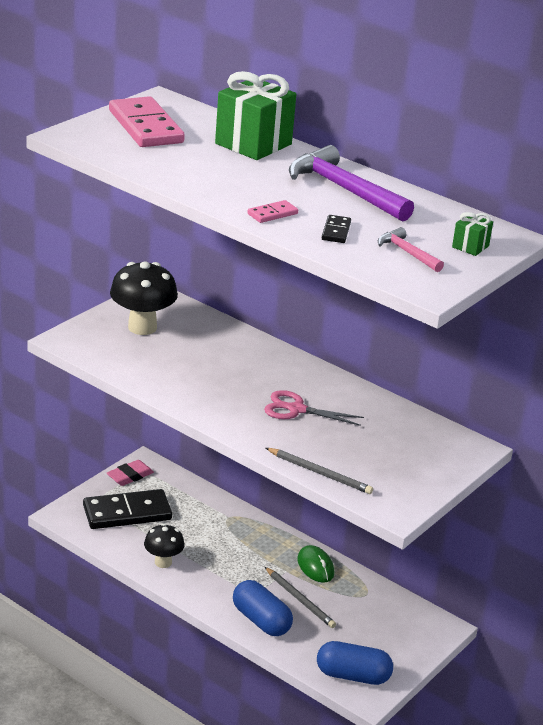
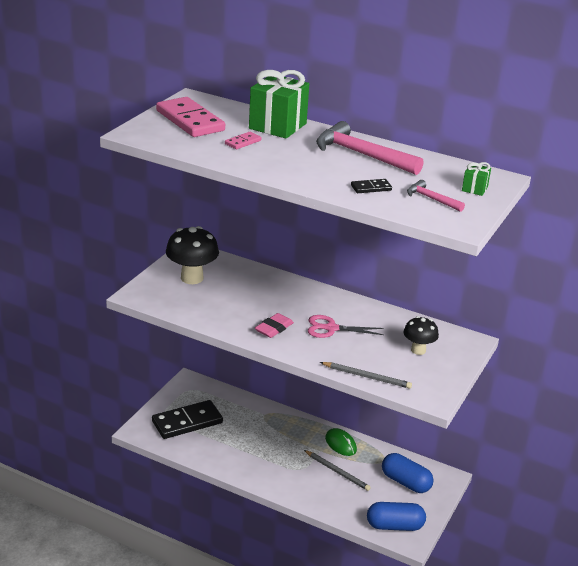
camera: 10 degrees left, 0 degrees up
(130, 476) = (180, 392): pink eraser -> pink eraser (274, 328)
(163, 562) = (226, 457): black mushroom -> black mushroom (418, 350)
(261, 620) = (313, 493): blue capsule -> blue capsule (405, 482)
(272, 214) = (317, 179): pink domino -> pink domino (243, 142)
(336, 231) = (371, 188): black domino -> black domino turned 75 degrees clockwise
(344, 190) = (361, 155): purple hammer -> pink hammer

